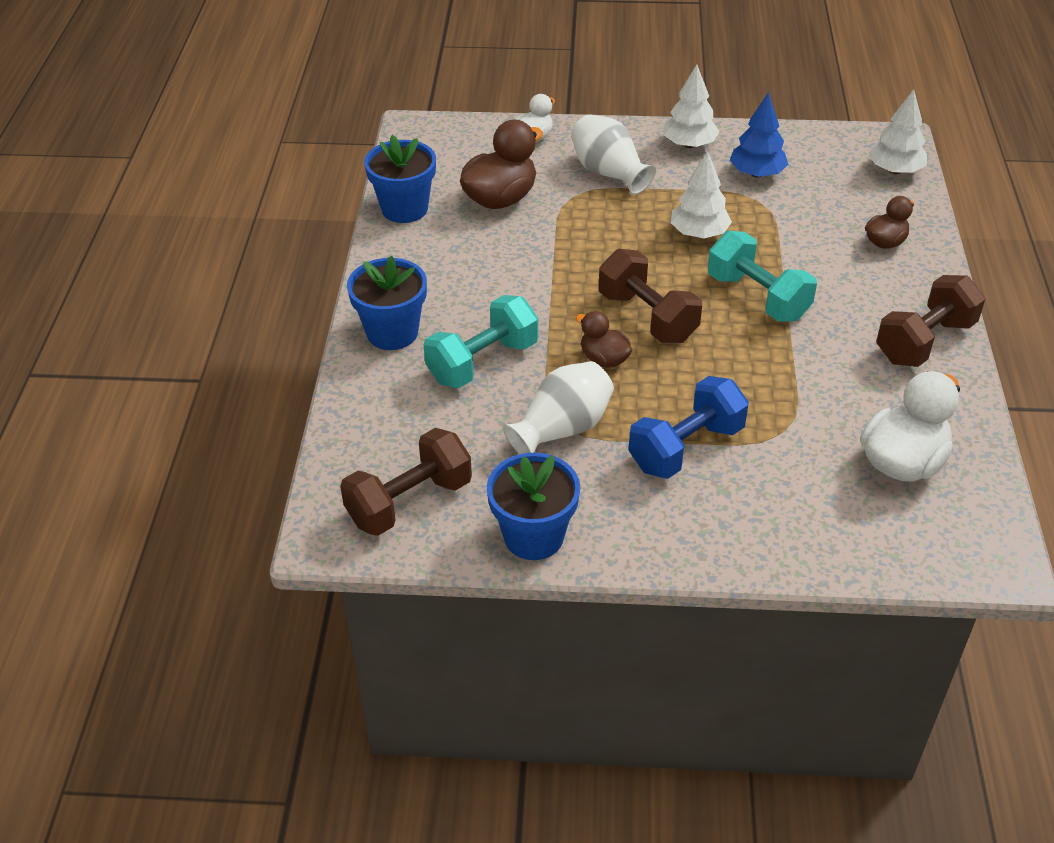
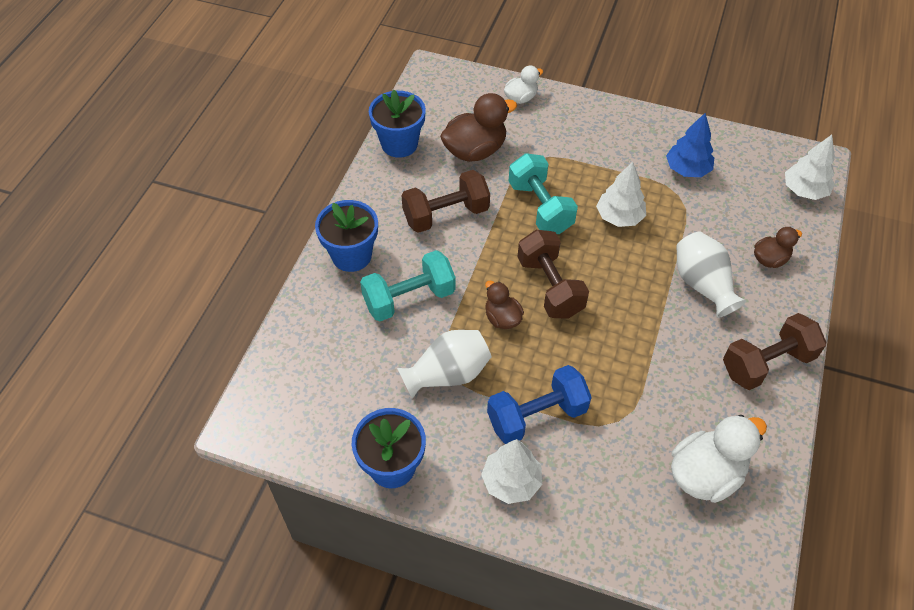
camera: 15 degrees right, 10 degrees up
(409, 502) = (312, 411): brown dumbbell -> brown dumbbell (446, 215)
(609, 173) = (568, 144): white vase -> white vase (702, 285)
(689, 144) = (642, 130): white tree -> white tree (511, 481)
(757, 297) = (644, 288): turquoise dumbbell -> turquoise dumbbell (540, 207)

